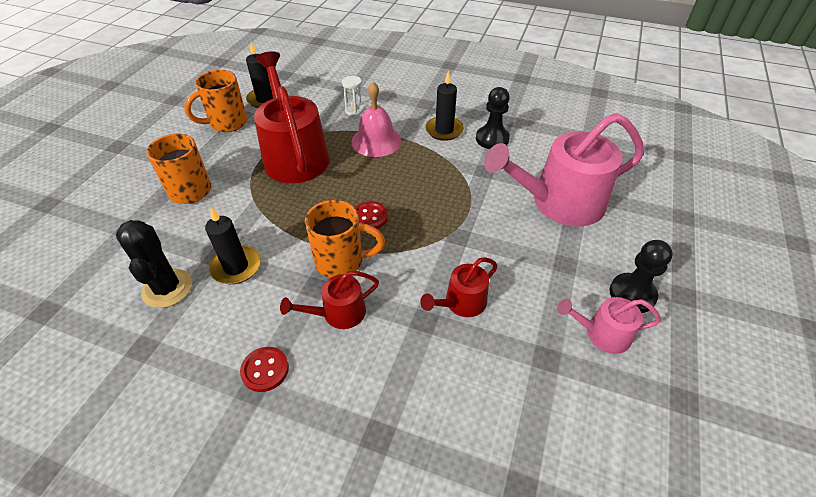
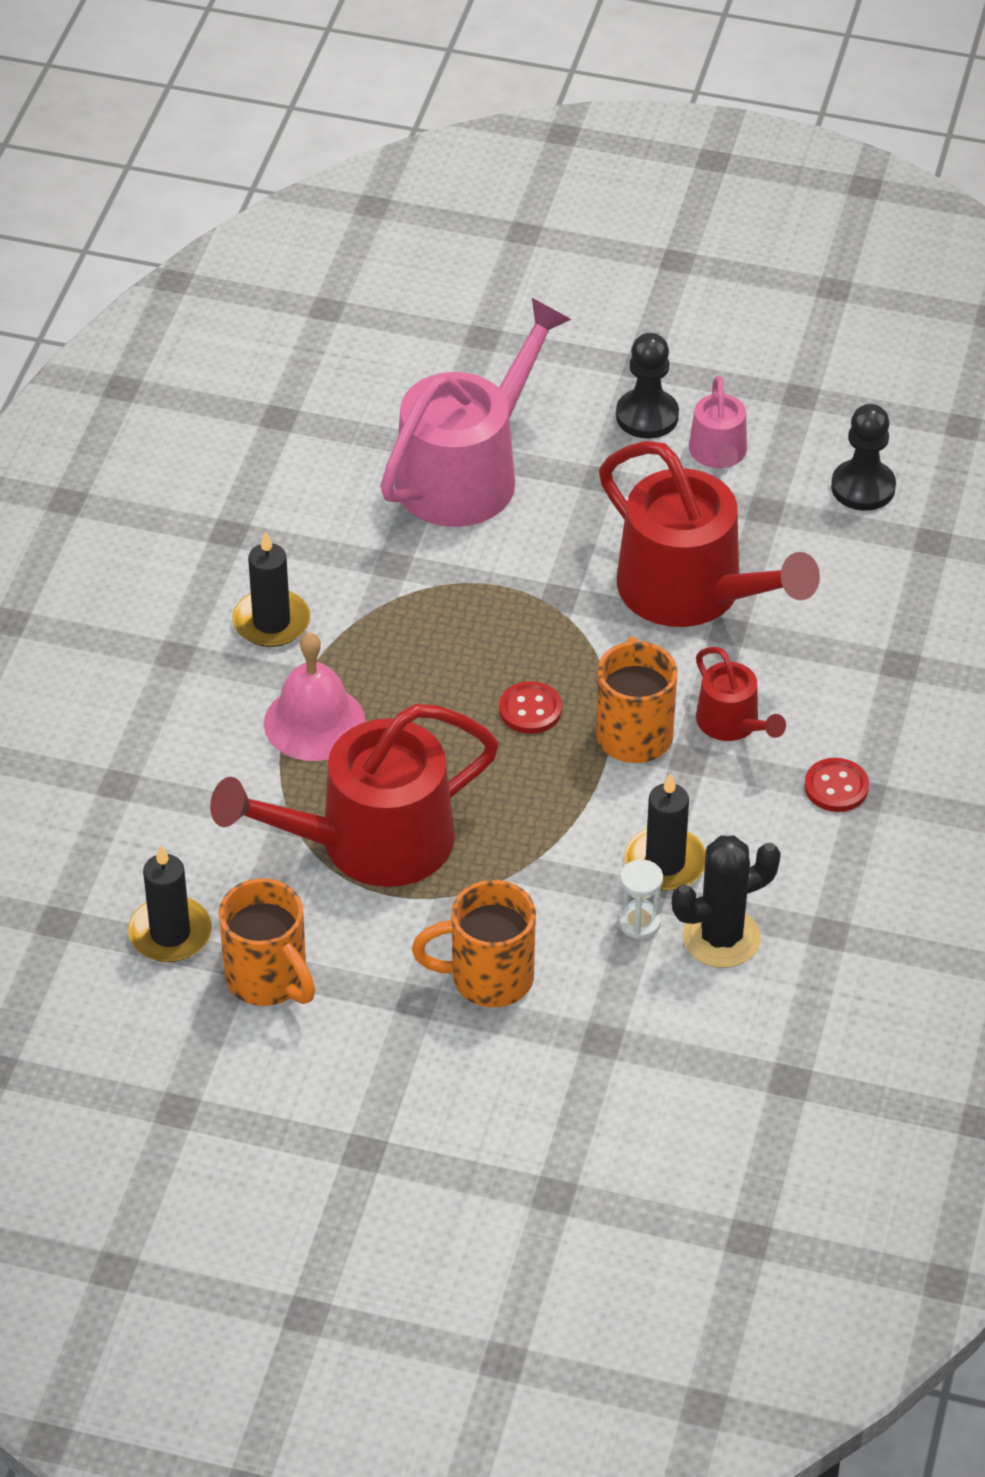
camera: 95 degrees left, 0 degrees up
(354, 110) = (208, 769): white hourglass -> white hourglass (639, 922)
(461, 303) = (691, 591): red watering can -> red watering can, size x2.05
(492, 139) = (295, 552): black pawn -> black pawn (863, 487)
(560, 202) = (466, 473): pink watering can -> pink watering can turned 120 degrees counterclockwise

